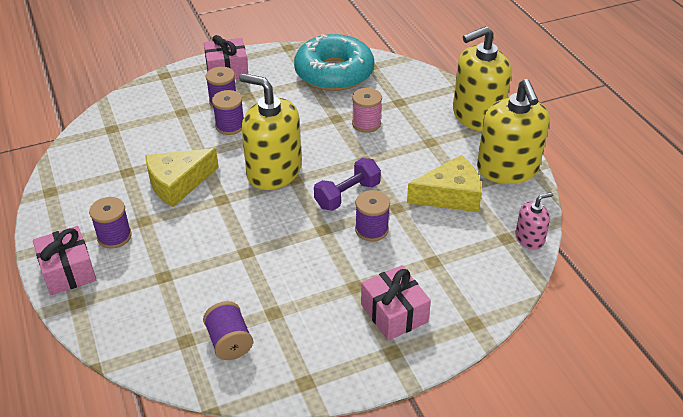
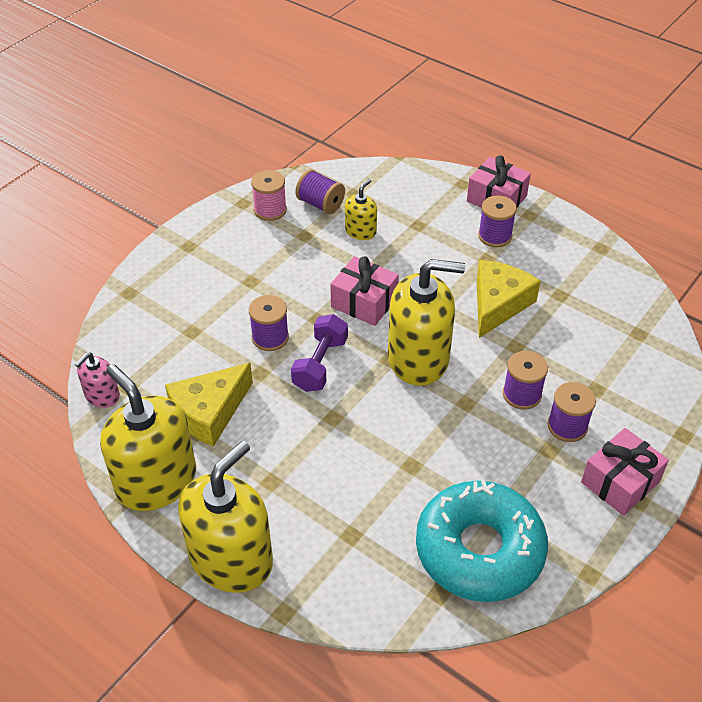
camera: 150 degrees right, 5 degrees up
(219, 293) = (360, 231): none -> yellow soap dispenser
(366, 123) = (368, 473): pink spool -> pink spool (270, 210)
(394, 313) = (203, 273): pink gift -> pink gift (364, 302)

